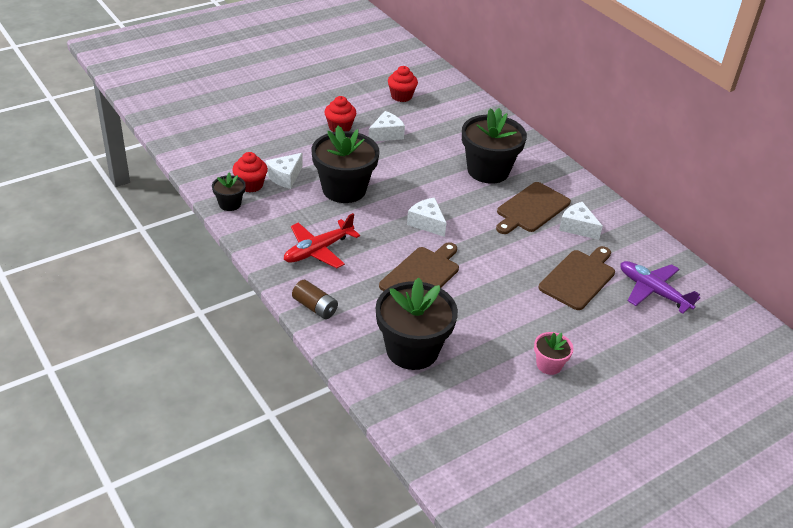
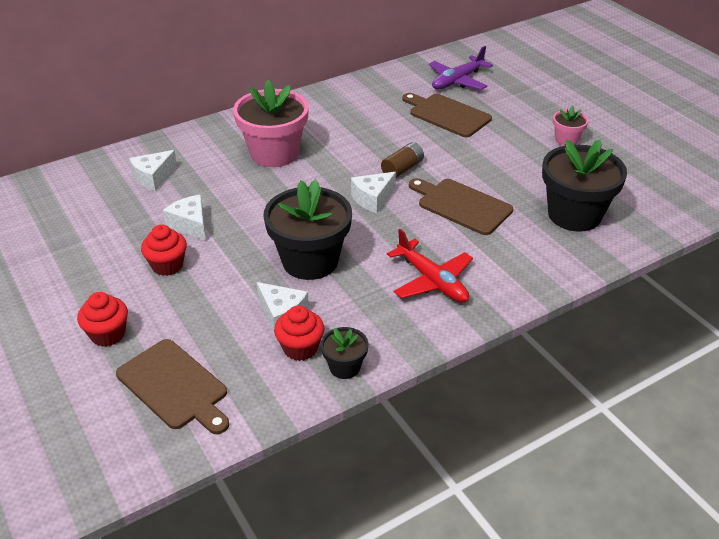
camera: 85 degrees left, 0 degrees up
(315, 307) = (531, 281): brown battery -> brown battery (402, 169)
(401, 96) = (100, 210): red cupcake -> red cupcake (108, 334)
(488, 170) = (274, 153): black flower pot -> pink flower pot
(531, 209) = (343, 131): brown cutting board -> brown cutting board (175, 386)
(577, 227) = (371, 108): white cheese -> white cheese (153, 178)

